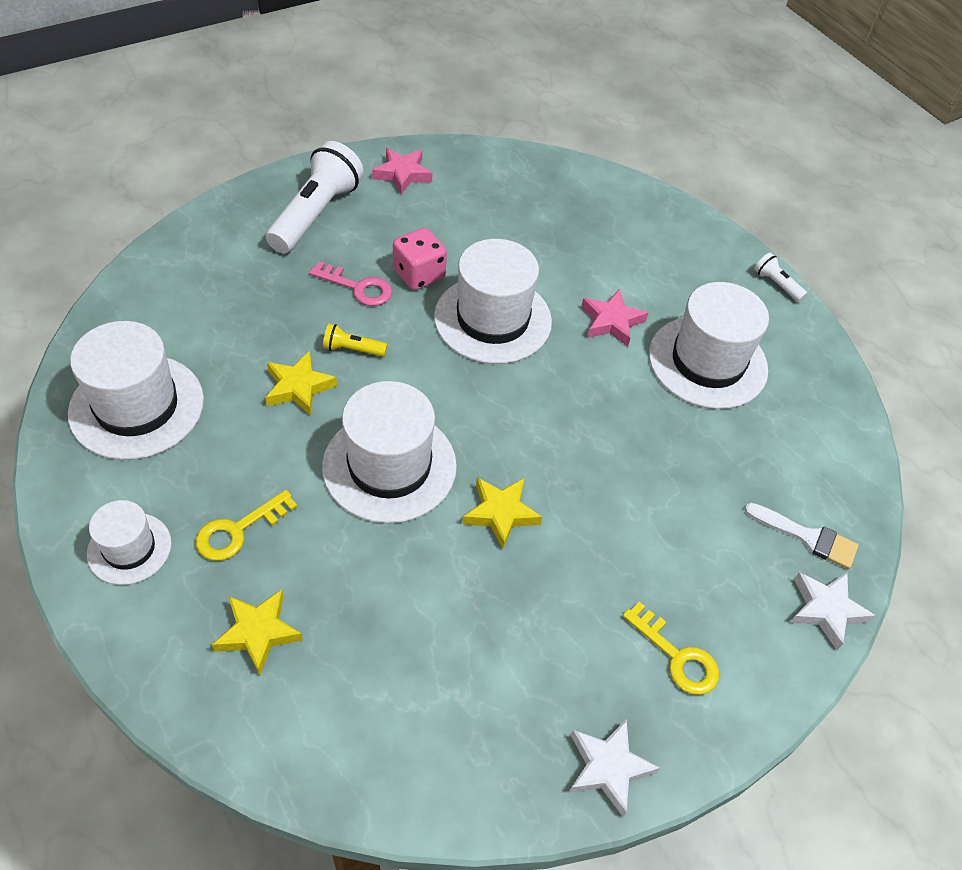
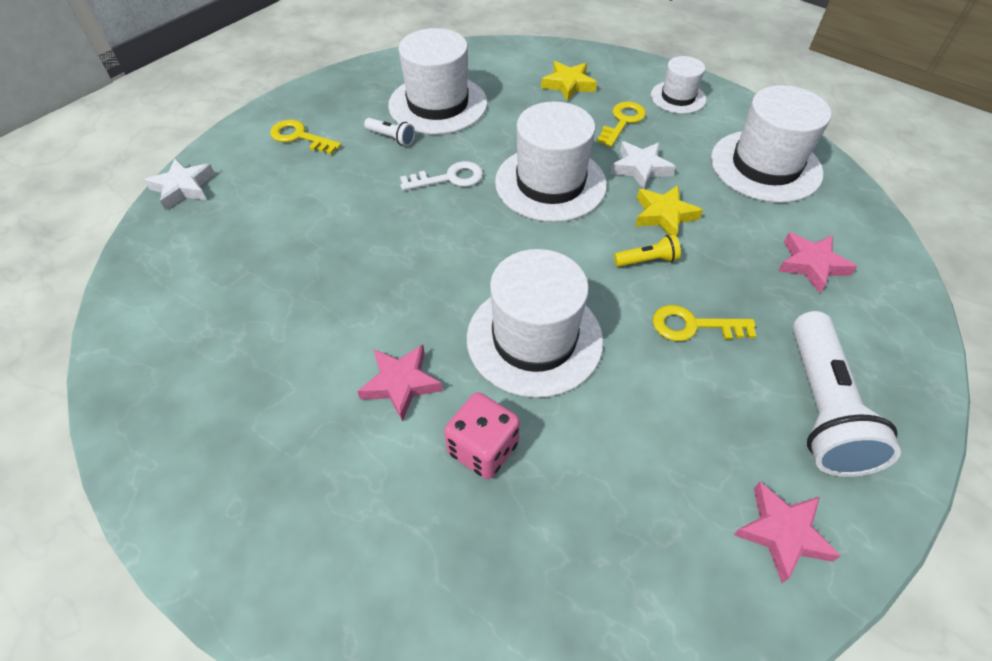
camera: 165 degrees right, 0 degrees up
(211, 298) = (811, 264): none -> pink star
(358, 287) = (693, 326): pink key -> yellow key
(419, 274) = (644, 366): pink dice -> pink dice (483, 448)
(501, 513) = (449, 178): yellow star -> white key
(608, 768) = (338, 85): white star -> white star (640, 168)
(707, 362) = (280, 370): white hat -> white hat (438, 104)
(776, 284) = (174, 534): white flashlight -> white flashlight (391, 138)
(807, 537) = (189, 231): white brush -> none

